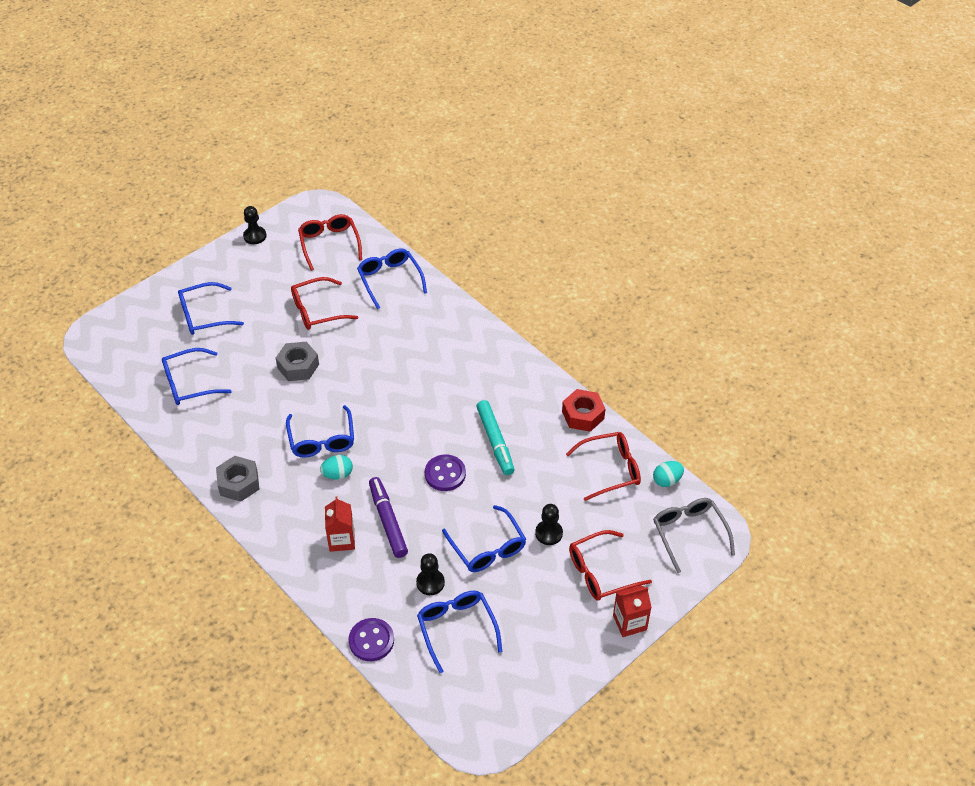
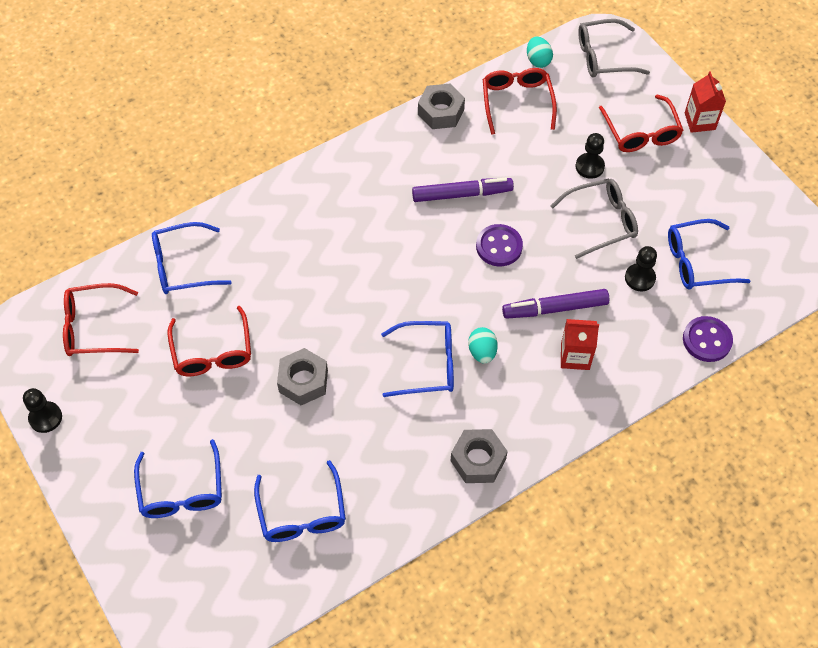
camera: 80 degrees left, 10 degrees up
(487, 547) = (601, 221): blue glasses -> grey glasses
(495, 441) = (461, 194): turquoise marker -> purple marker
(583, 415) = (441, 112): red nut -> grey nut

